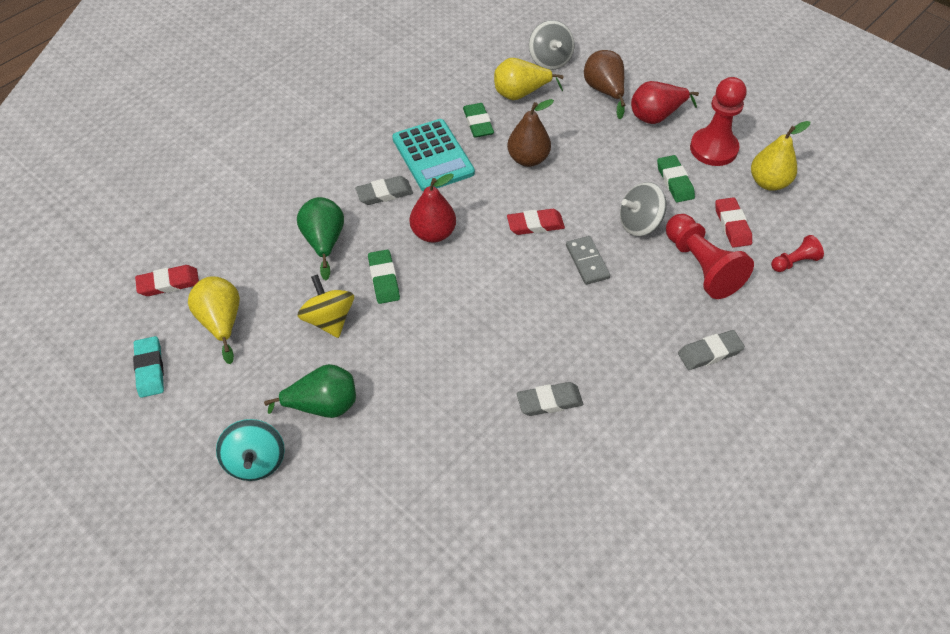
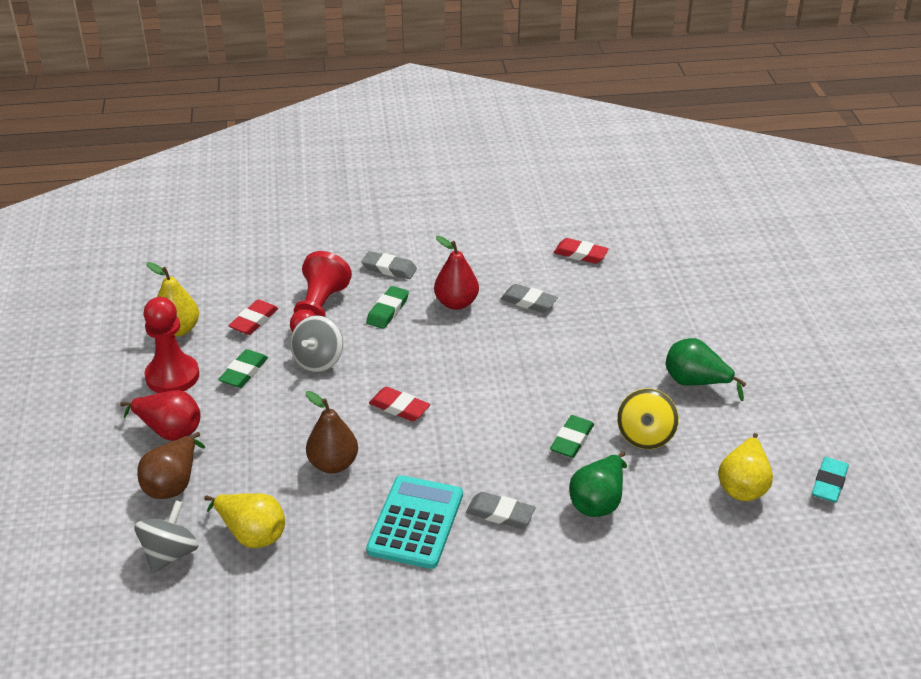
camera: 140 degrees left, 15 degrees down
(168, 283) = (777, 549): red eraser -> red eraser (580, 254)
(255, 461) = (771, 377): turquoise spinning top -> none
(433, 233) = (492, 451): red pear -> red pear (456, 303)
(478, 123) = (333, 529): green eraser -> green eraser (387, 310)
(587, 262) = (395, 360): grey domino -> none
(639, 223) = (318, 360): grey spinning top -> grey spinning top turned 90 degrees clockwise
(794, 262) = (253, 278): red pawn -> none

